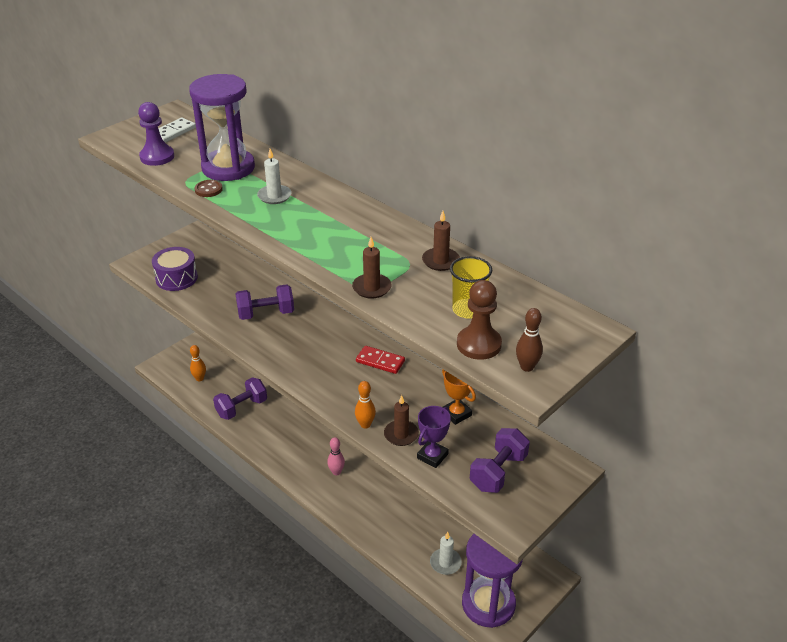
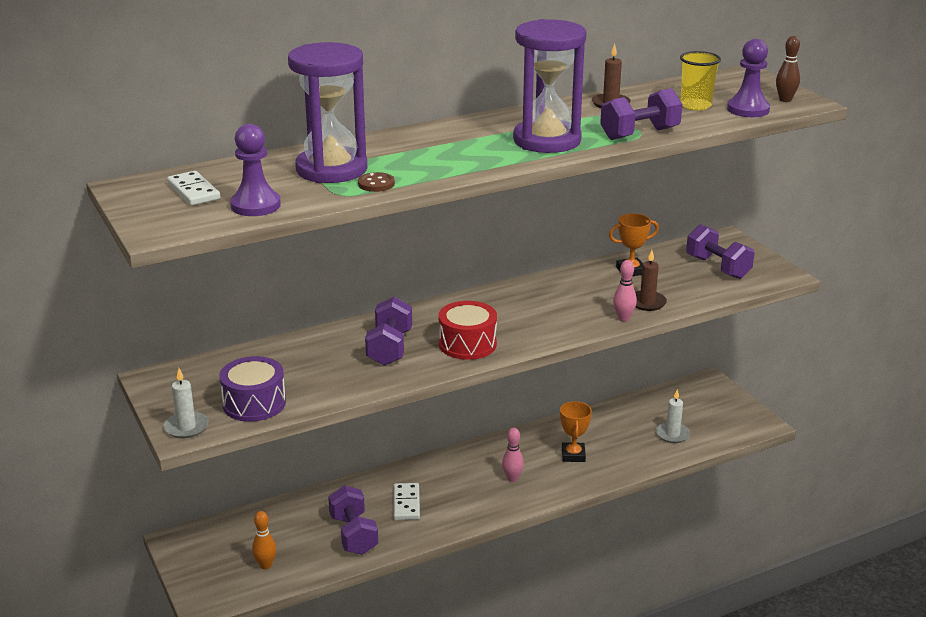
camera: 70 degrees left, 10 degrees down
(274, 196) = (424, 153): white candle -> white candle (186, 427)
(284, 423) = (406, 503): none -> white domino
(286, 348) = (467, 344): none -> red drum
(365, 424) = (623, 318): orange bowling pin -> pink bowling pin
(371, 288) = (639, 134): brown candle -> purple dumbbell
(380, 361) = (527, 294): red domino -> none
(383, 501) = (573, 455): none -> orange trophy
(432, 456) = (684, 293): purple trophy -> none
(479, 344) = (748, 110): brown pawn -> purple pawn
(488, 604) = (730, 421): purple hourglass -> purple hourglass (547, 140)

